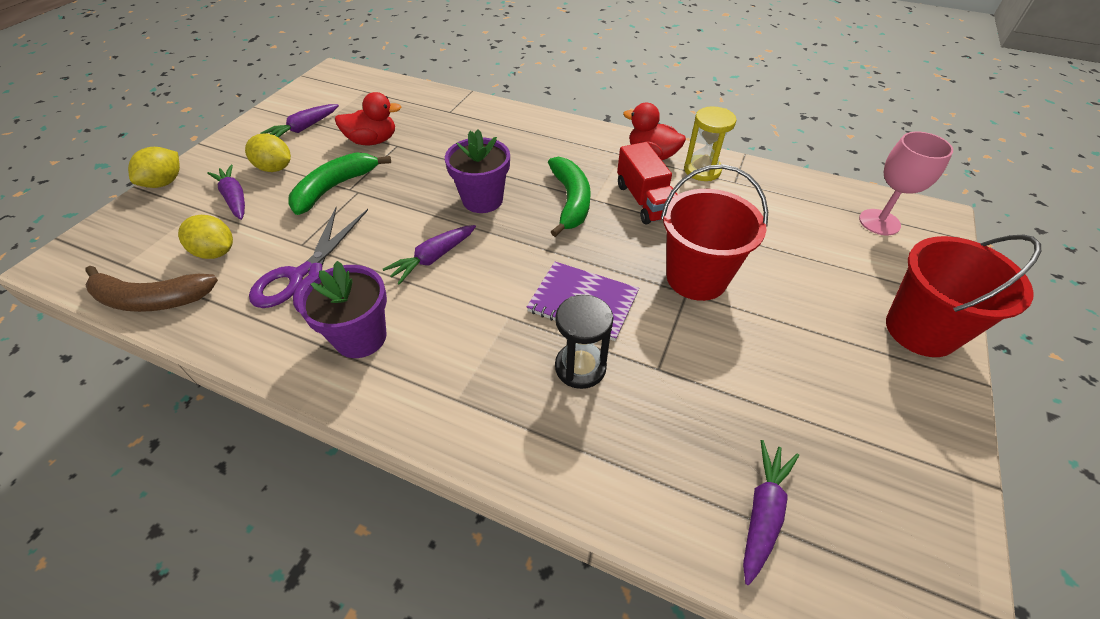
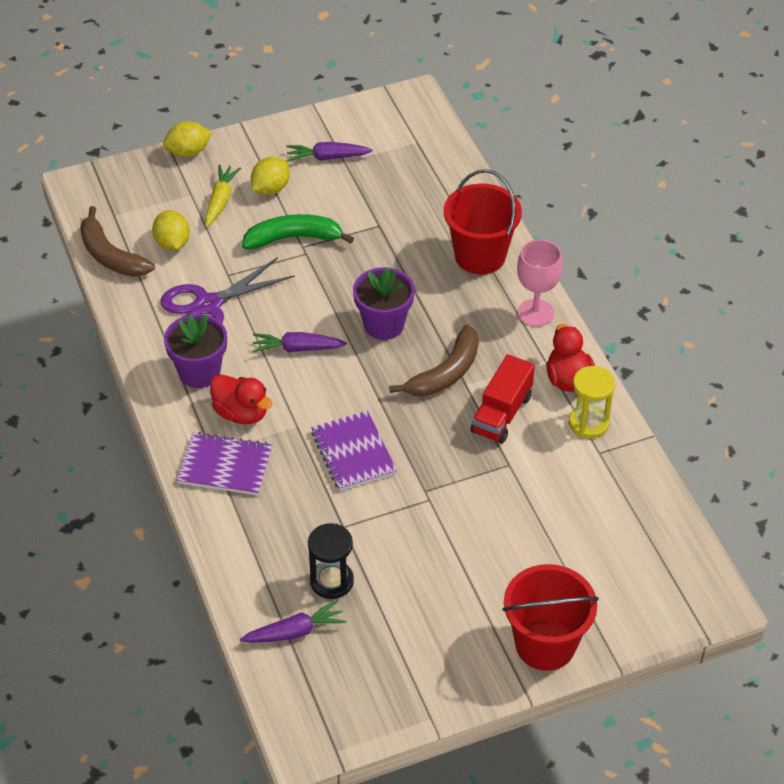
camera: 45 degrees right, 0 degrees up
(235, 198) = (220, 201): purple carrot -> yellow carrot
(275, 168) = (270, 188): yellow lemon -> yellow lemon turned 60 degrees clockwise
(372, 141) = (365, 208): red duck -> red duck (241, 413)
(487, 403) = (225, 466): none -> purple notebook
(570, 201) = (445, 373): green banana -> brown banana
(580, 367) = (299, 489): black hourglass -> black hourglass (331, 581)
(696, 278) = (450, 496): red bucket -> red bucket (480, 256)
(879, 222) = (658, 568): pink goblet -> pink goblet (535, 313)

